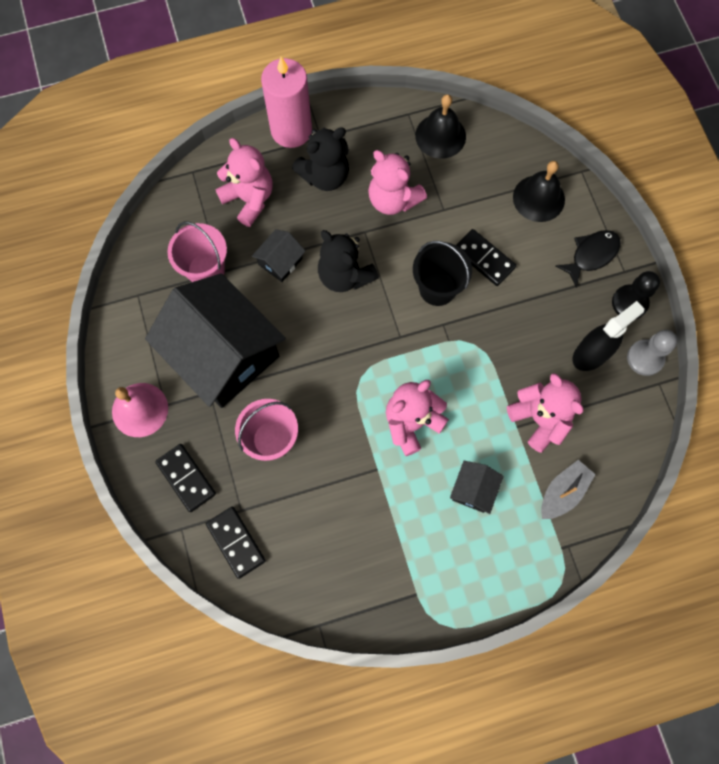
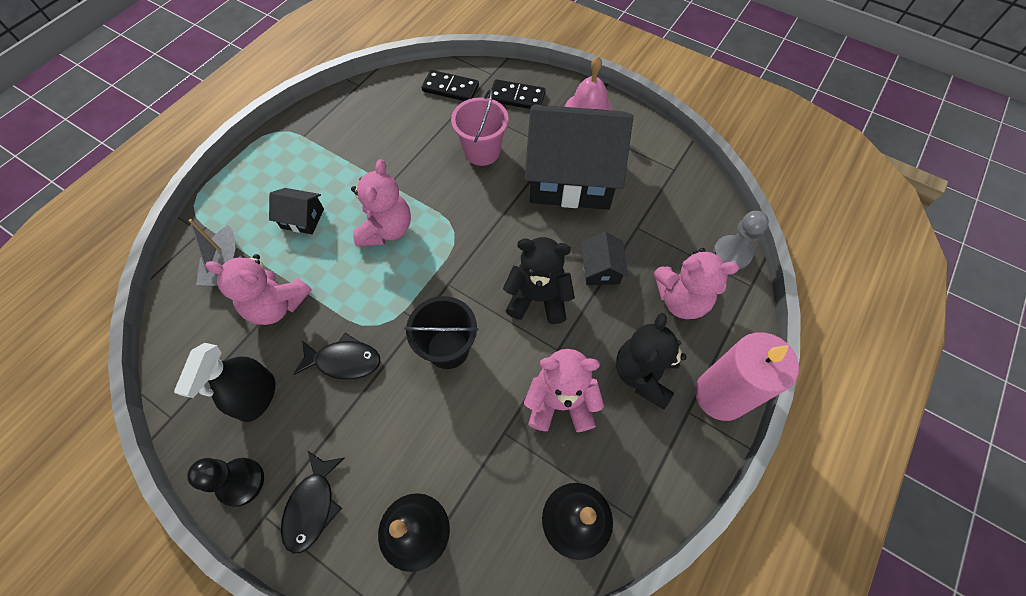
camera: 140 degrees right, 10 degrees down
(206, 270) = (648, 220): pink bucket -> none
(473, 490) = (302, 218): black house -> black house turned 60 degrees counterclockwise
(484, 258) = (425, 412): black domino -> none
(515, 334) = (344, 361): none -> black fish
(645, 358) = (196, 433): grey pawn -> grey pawn (732, 253)

